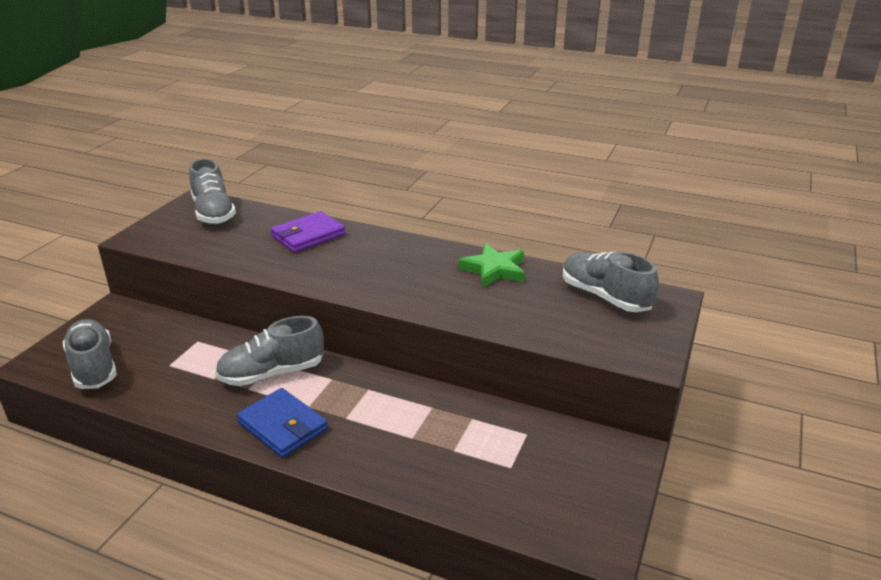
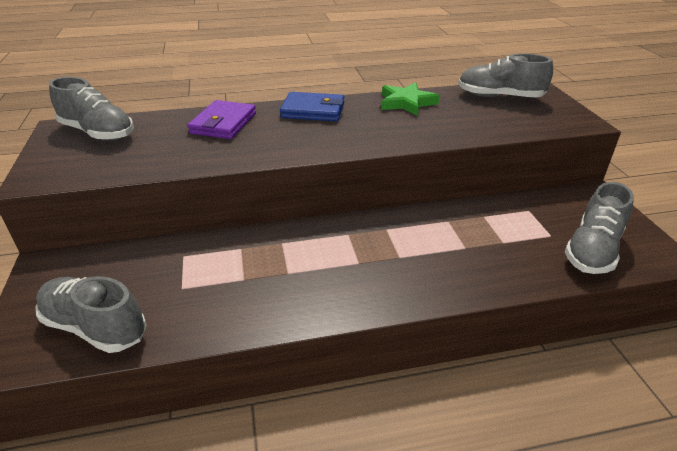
camera: 35 degrees left, 5 degrees up
(272, 373) = (292, 251): grey shoe -> grey shoe (592, 250)
(282, 426) = (359, 287): blue wallet -> blue wallet (313, 111)

